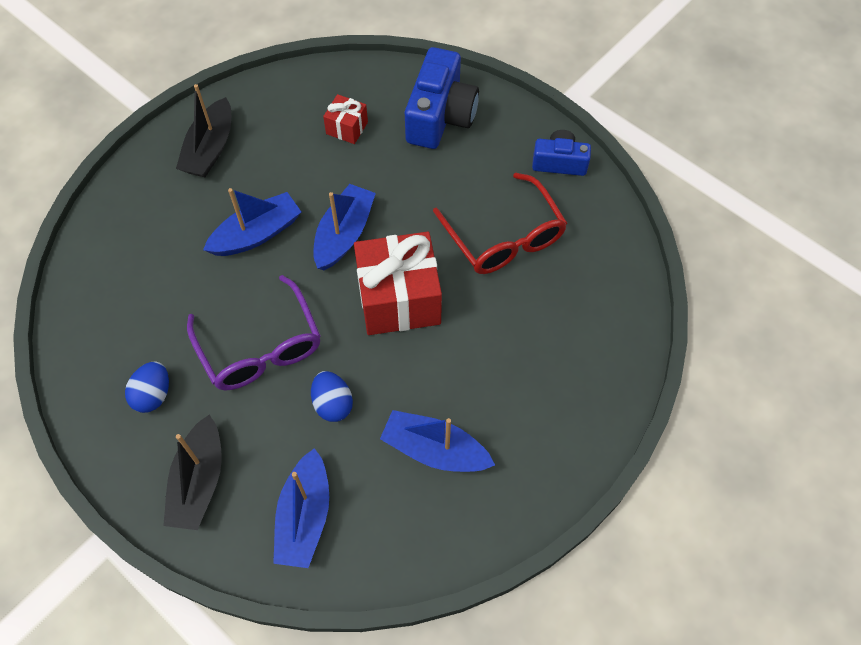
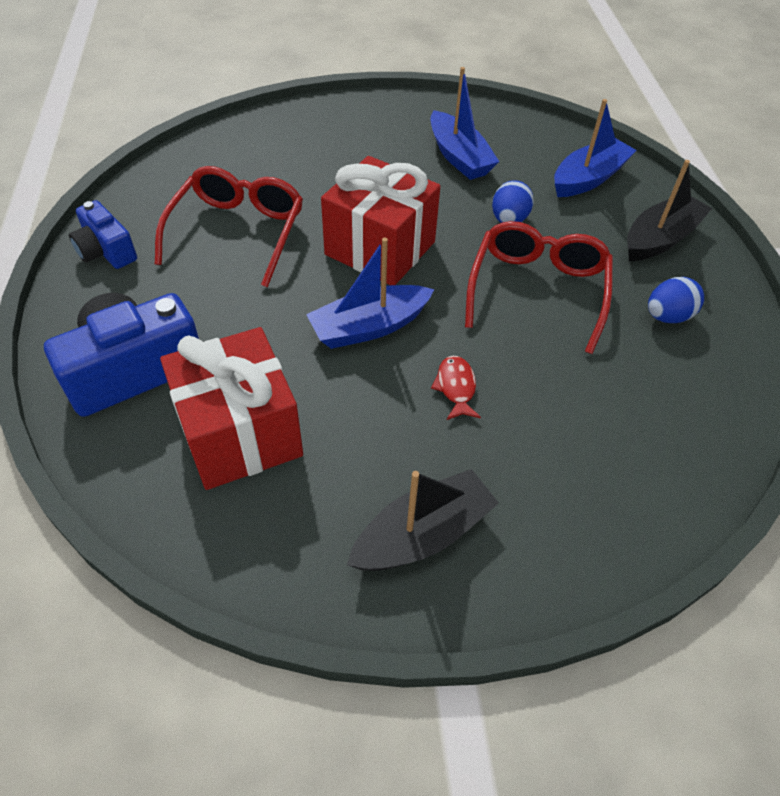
camera: 140 degrees left, 10 degrees down
(257, 234) = (456, 387): blue boat -> red fish
(260, 347) = (537, 290): purple glasses -> red glasses
(347, 128) = (240, 433): red gift -> red gift, size x2.07

